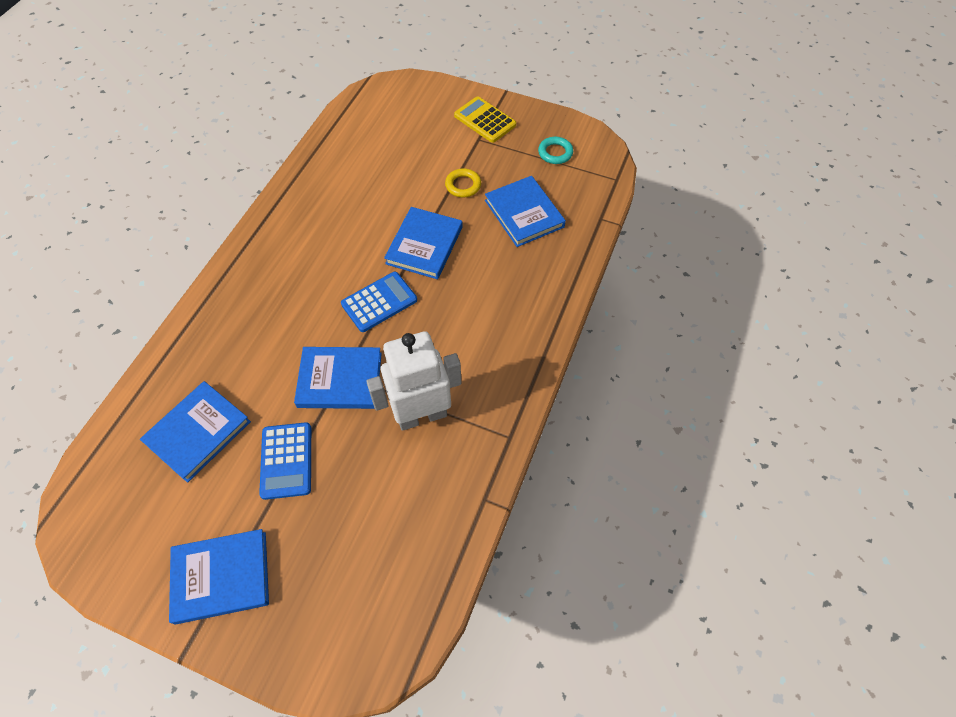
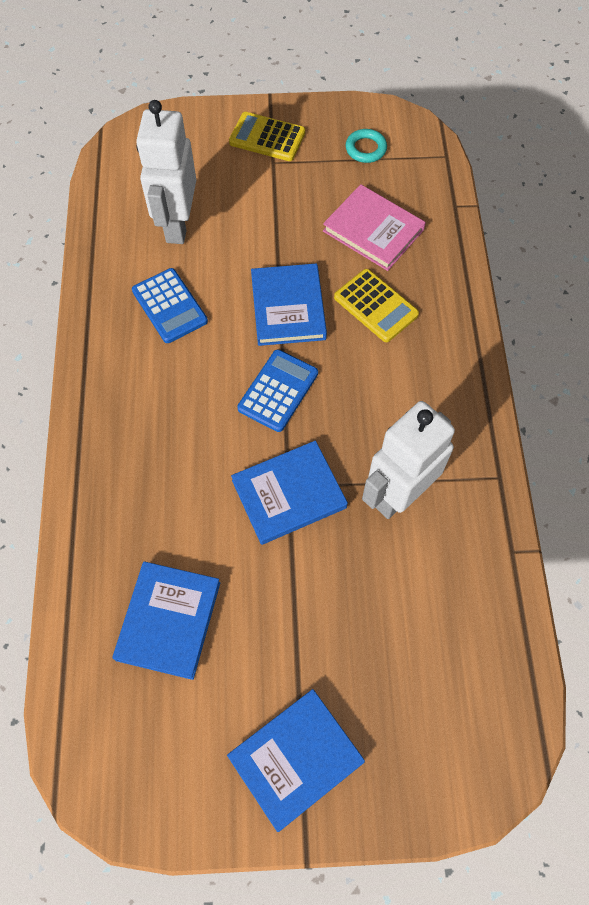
camera: 25 degrees left, 5 degrees up
(286, 460) = (286, 606): blue calculator -> blue calculator (169, 306)
(381, 159) = (177, 225): none -> white robot
(463, 185) = (288, 222): yellow ring -> none
(491, 269) = (376, 306): none -> yellow calculator
(524, 214) = (373, 230): blue book -> pink book

